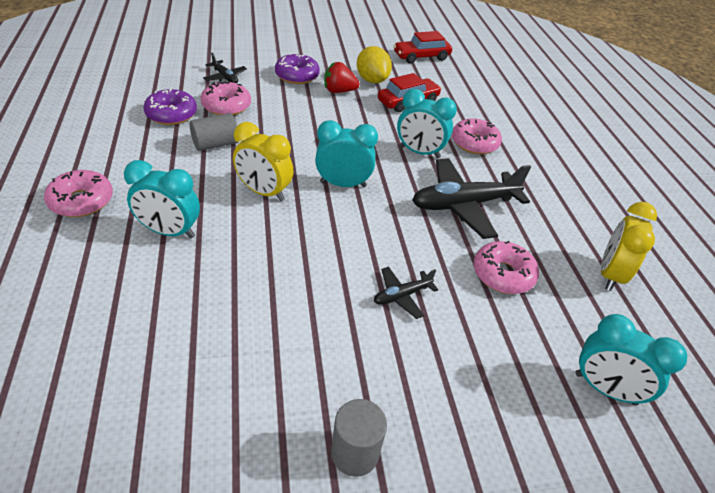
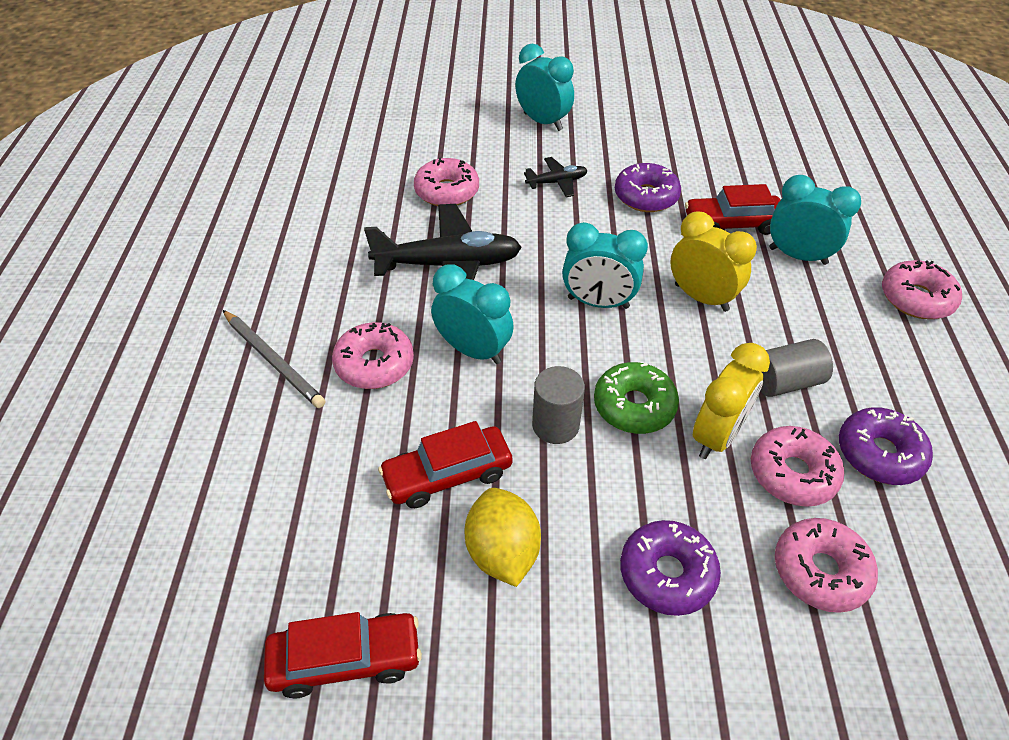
camera: 165 degrees left, 5 degrees up
(223, 260) = (732, 224): none -> red car
(225, 77) = (820, 571): black plane -> pink donut
(307, 286) = (646, 196): none -> purple donut
(314, 130) = (634, 406): none -> green donut
(339, 91) = (580, 513): red strawberry -> none
(355, 453) = (615, 104): grey cylinder -> grey cylinder (555, 425)
(533, 142) = (273, 360): none -> grey pencil
(605, 389) = (415, 115): turquoise clock -> turquoise clock (543, 122)
(610, 274) = (333, 183): yellow clock -> yellow clock (717, 436)

